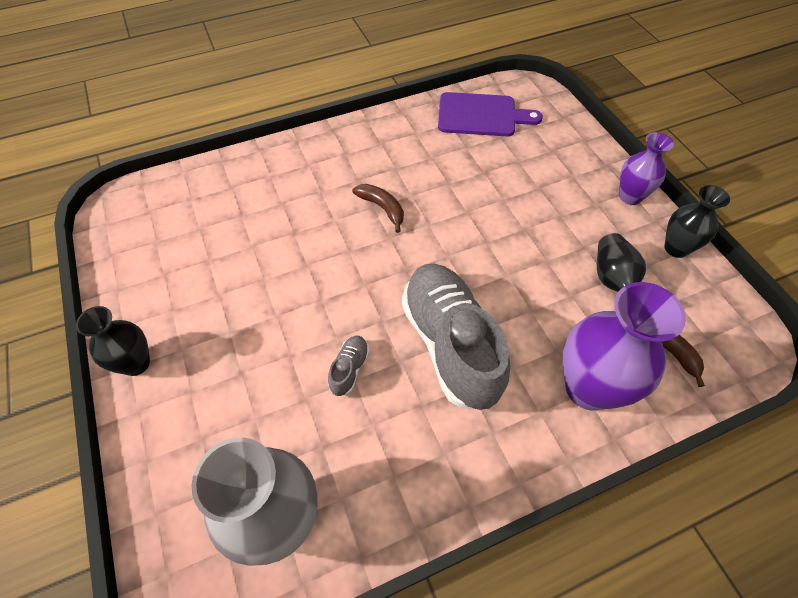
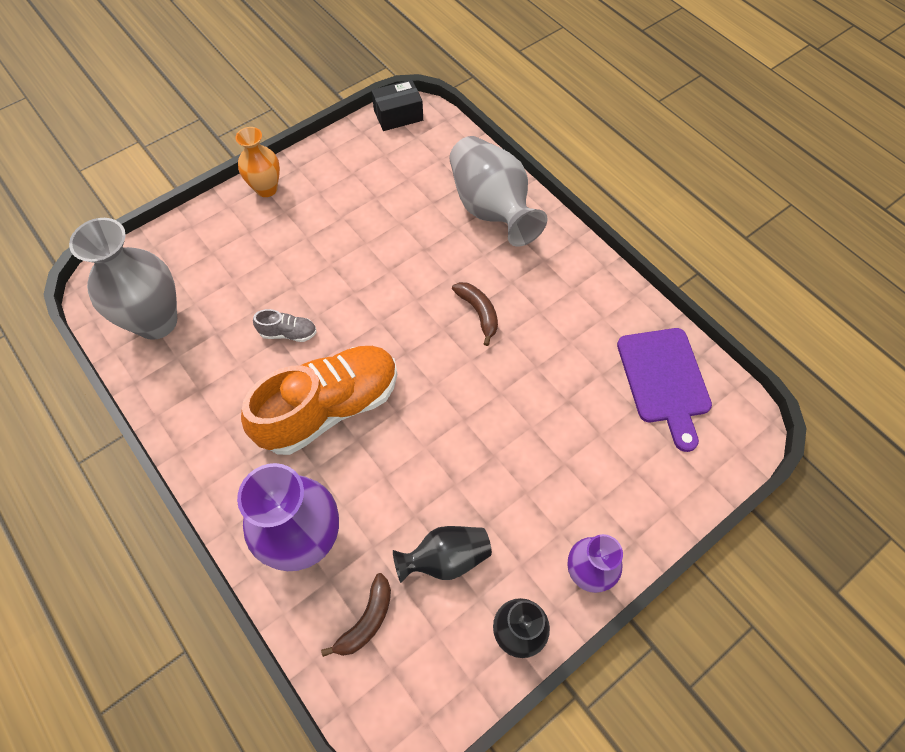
camera: 75 degrees right, 5 degrees up
(109, 220) = (398, 115): none -> black box
(136, 363) = (266, 189): black vase -> orange vase
(272, 174) = (491, 209): none -> grey vase
(382, 208) = (478, 313): brown banana -> brown banana turned 60 degrees counterclockwise
(450, 344) = (330, 408): grey shoe -> orange shoe

